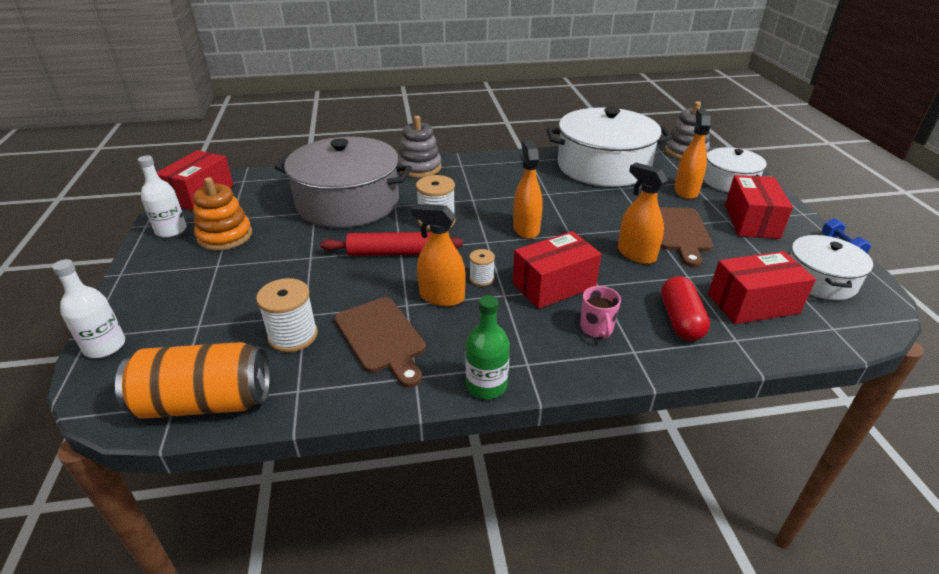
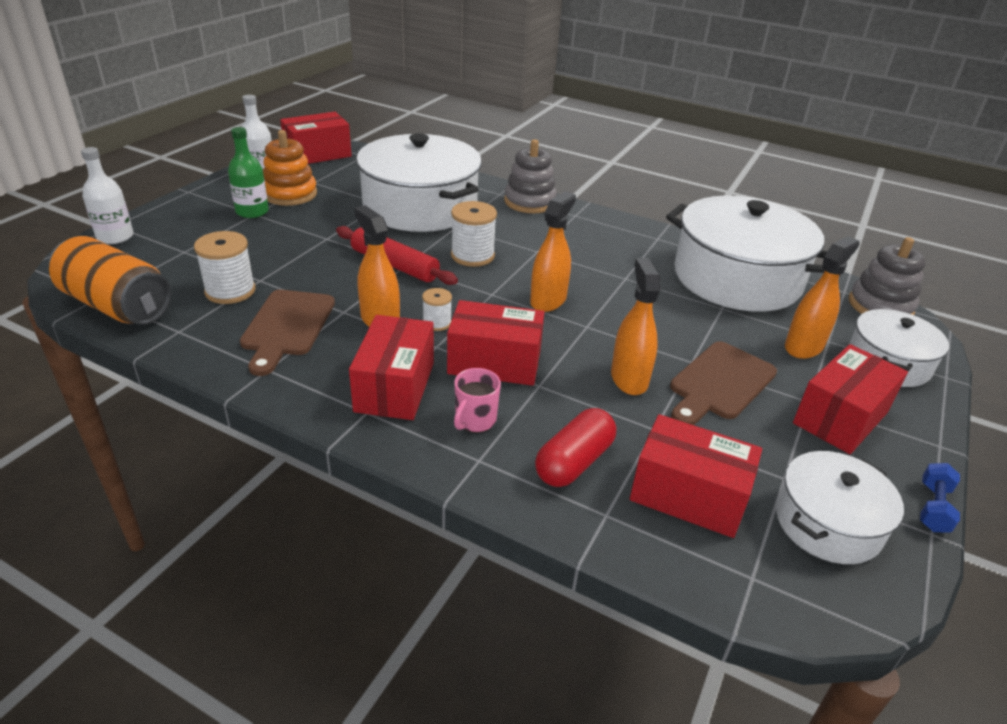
camera: 35 degrees right, 0 degrees up
(348, 202) = (420, 206): grey pot -> white pot
(486, 385) = (308, 407): green bottle -> green bottle (252, 211)
(519, 336) = (395, 387): none -> red box

